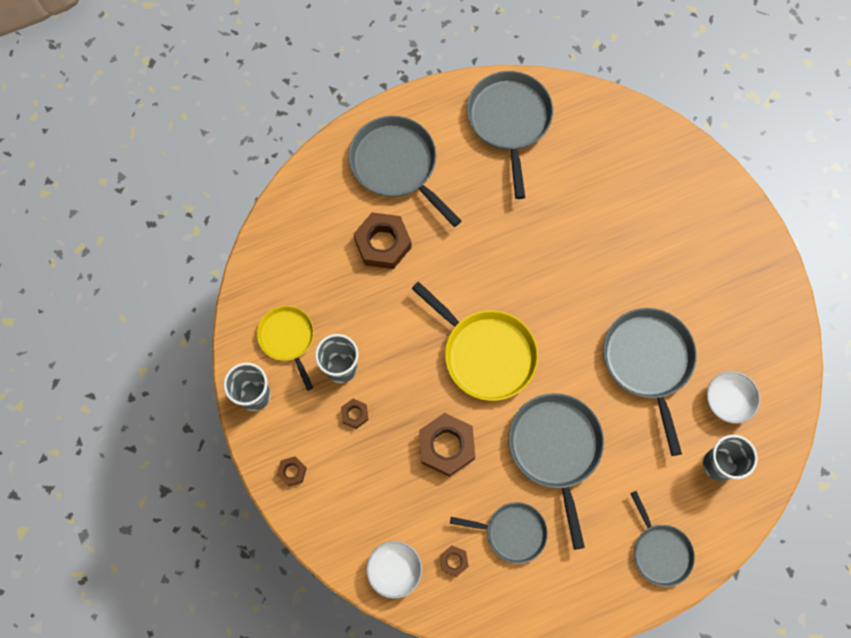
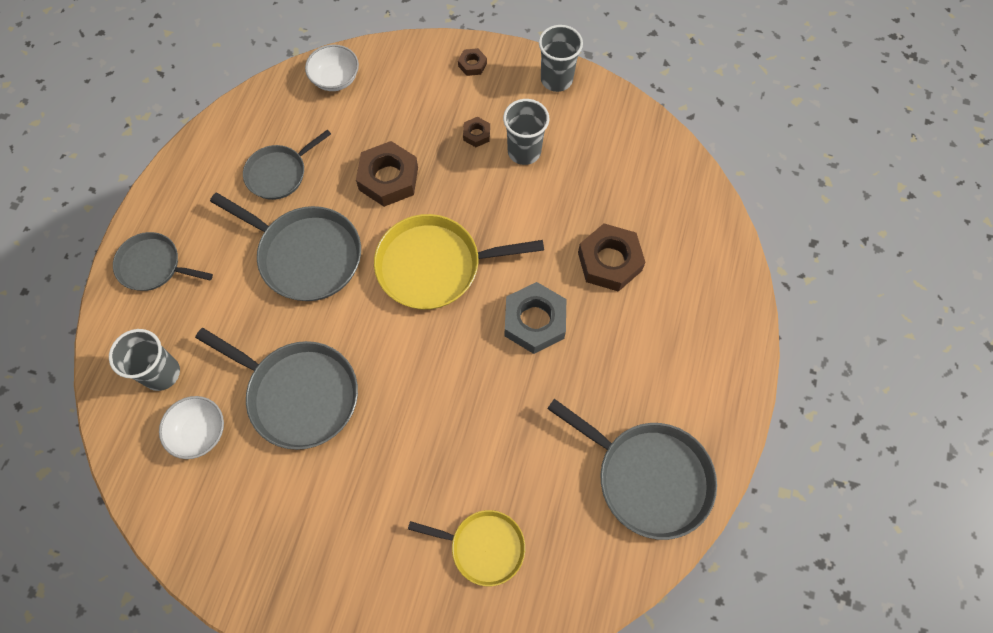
camera: 130 degrees right, 5 degrees down
(288, 338) = (584, 131): yellow pan -> yellow pan (483, 547)
(396, 165) = (682, 332): grey pan -> none
(453, 561) = (301, 120): brown nut -> none
(468, 257) = (534, 321): none -> grey nut

